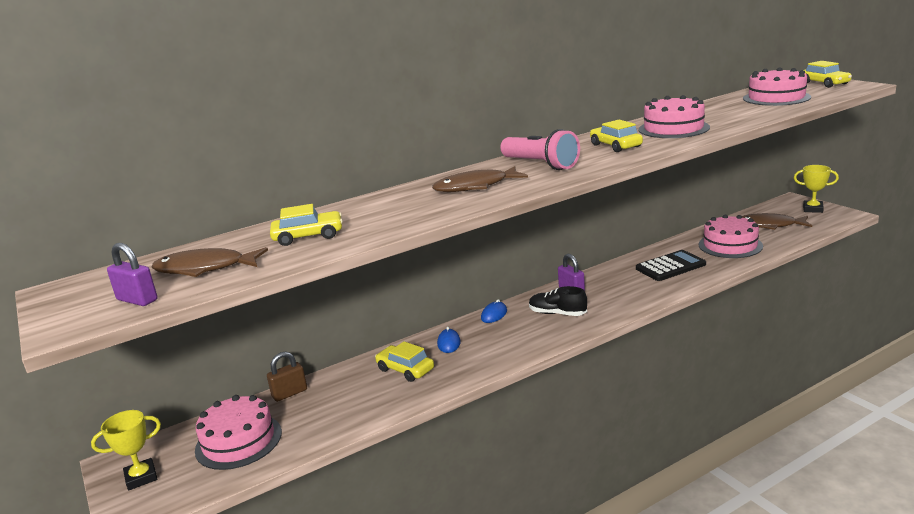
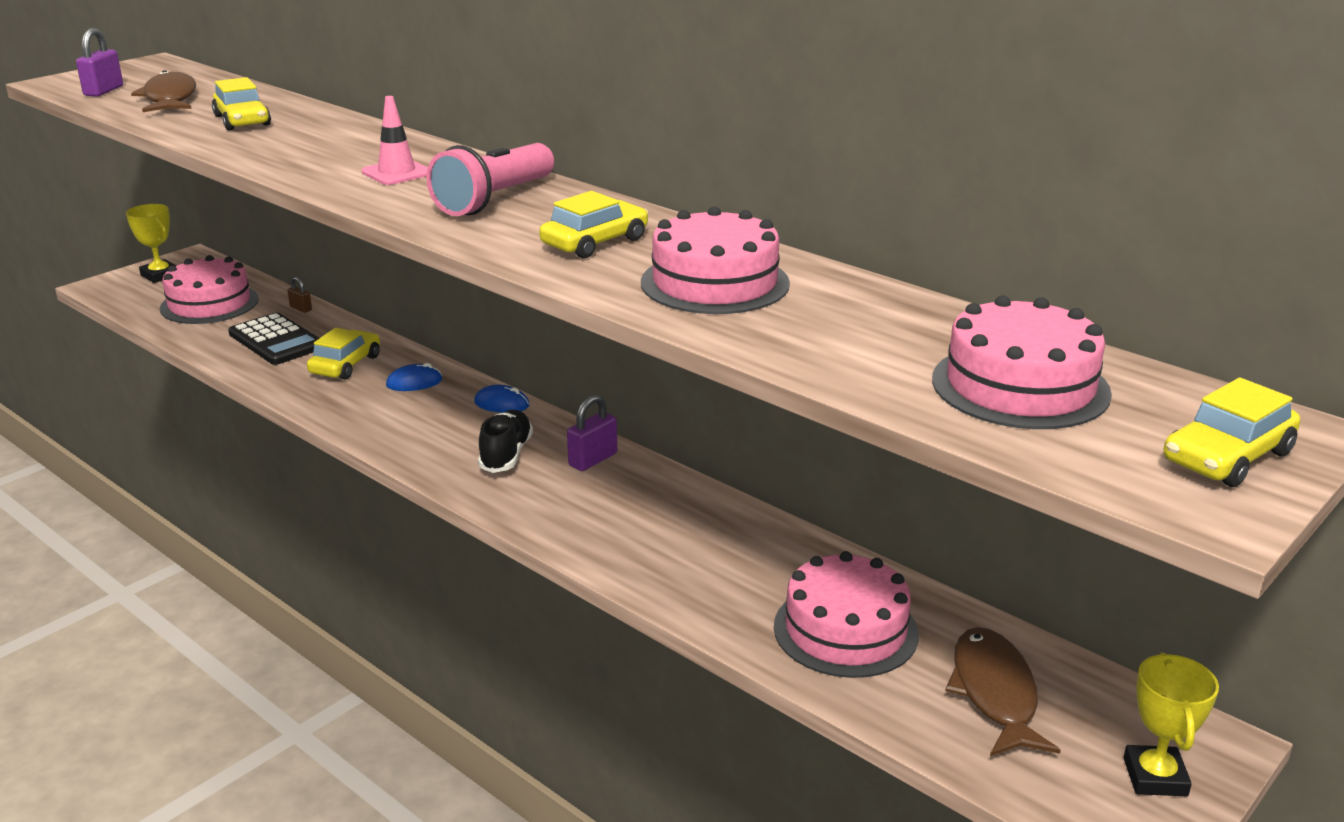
camera: 70 degrees right, 5 degrees up
(289, 393) = (301, 308): brown padlock -> brown padlock, size x0.59
(475, 186) = (397, 173): brown fish -> pink traffic cone
(670, 266) = (712, 555): black calculator -> black calculator (276, 340)

